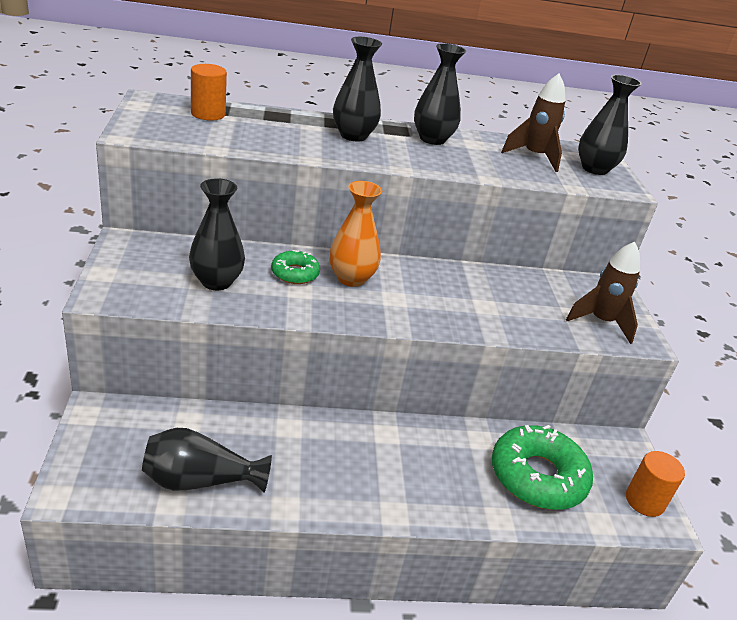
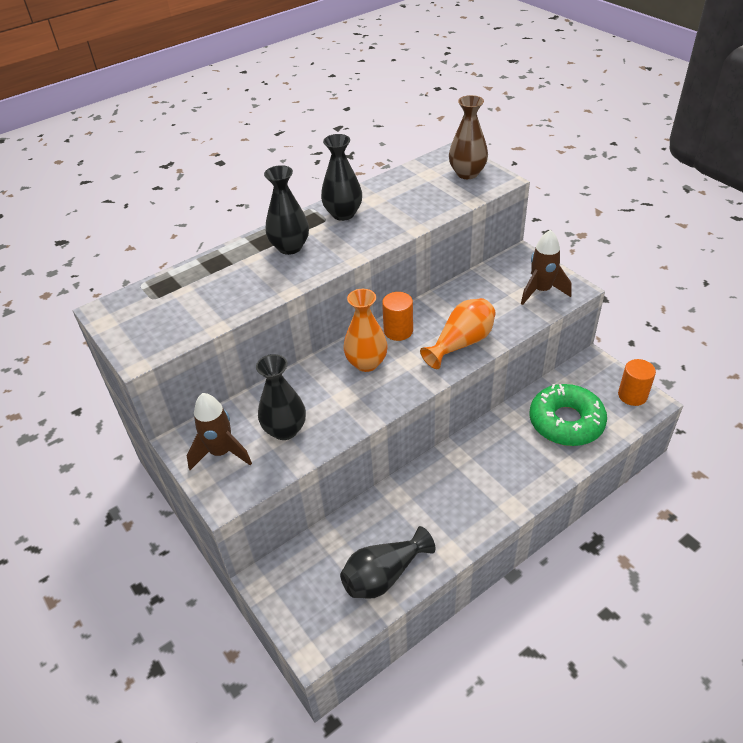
camera: 25 degrees left, 10 degrees up
(208, 114) = (166, 296): orange cylinder -> orange cylinder (398, 331)
(295, 273) = (327, 385): green donut -> none
(463, 315) = (461, 343): none -> orange vase
(534, 157) = (421, 187): brown rocket -> brown rocket (221, 453)
(594, 169) = (467, 173): black vase -> brown vase

